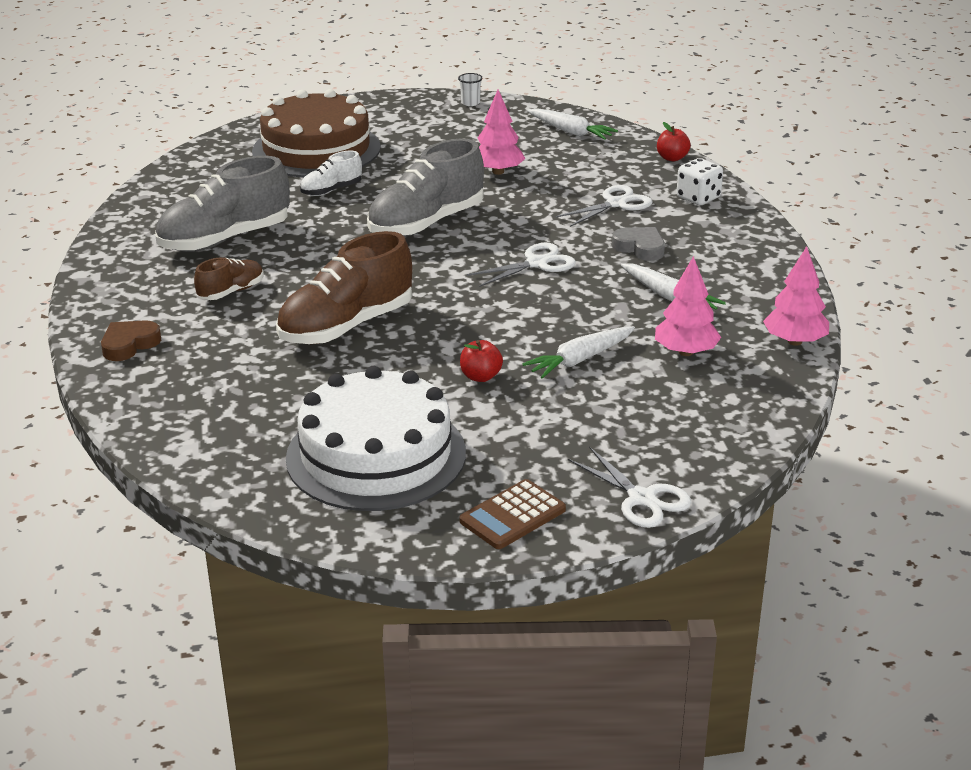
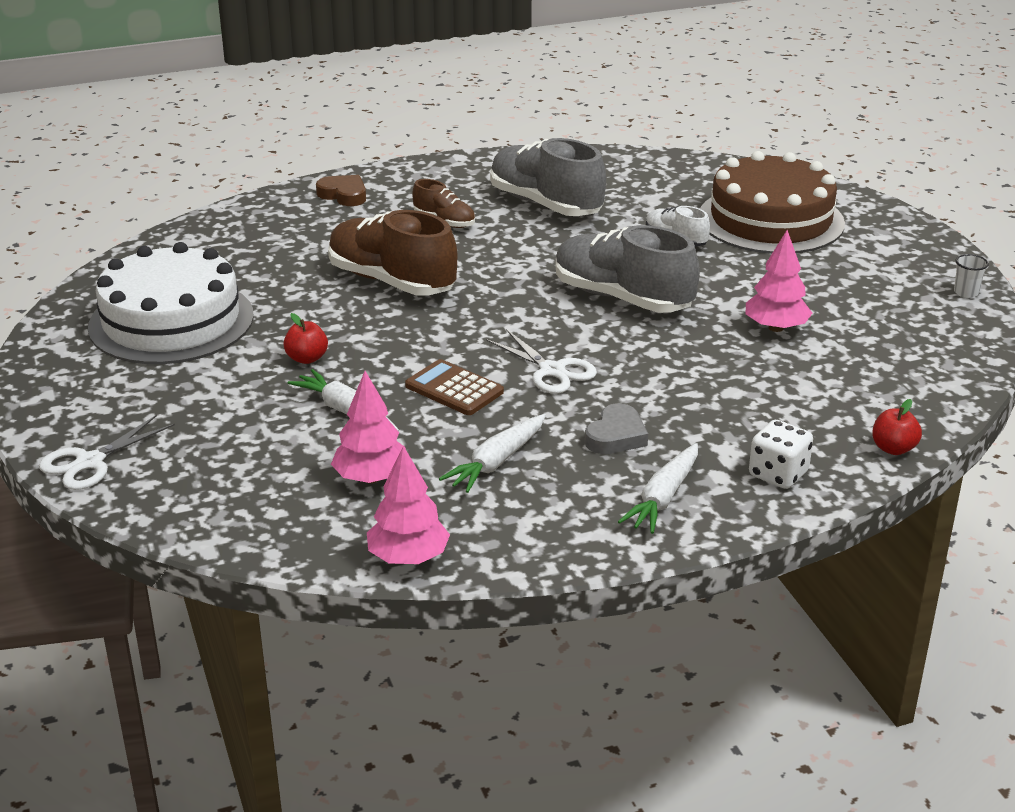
camera: 80 degrees right, 0 degrees up
(512, 515) = (72, 395): brown calculator -> brown calculator (454, 389)
(571, 132) = (926, 367): white carrot -> white carrot (663, 498)
(616, 204) = (729, 413): white scissors -> none

